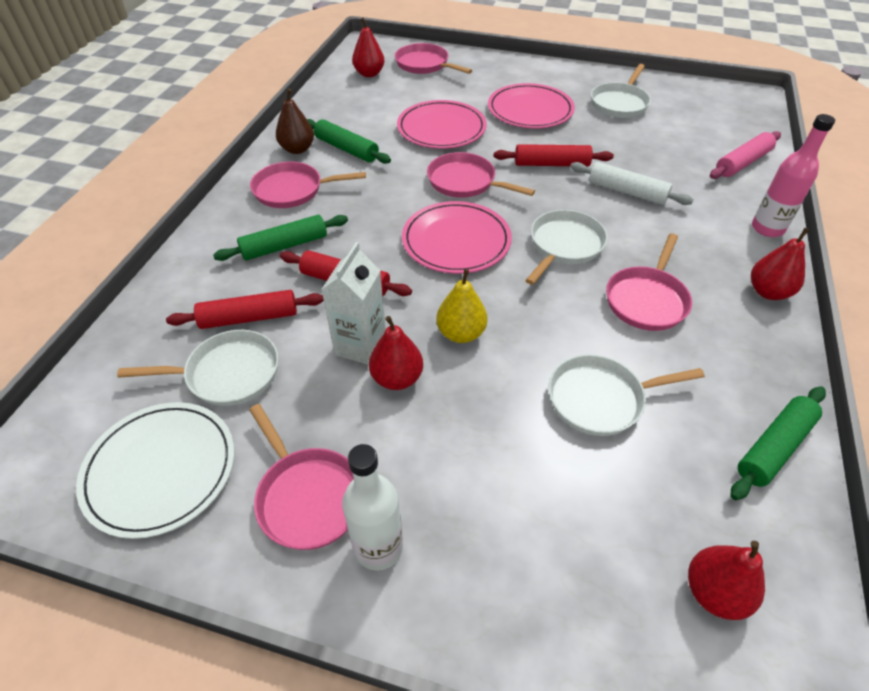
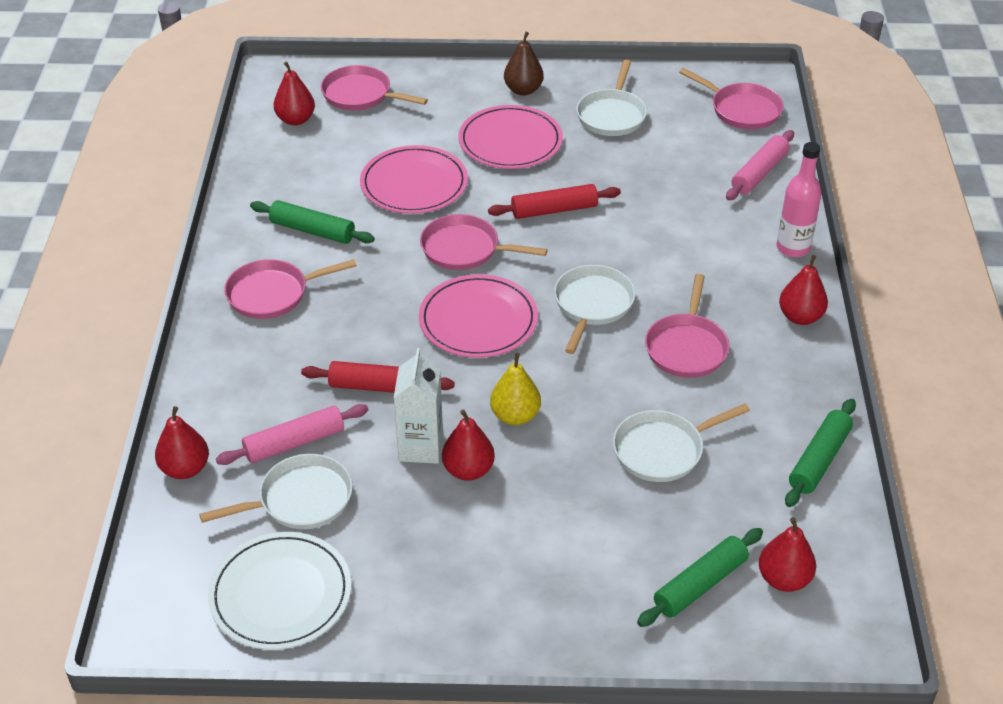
camera: 15 degrees left, 5 degrees down
(144, 322) = (185, 469): none -> red pear
(249, 317) = (294, 443): red rolling pin -> pink rolling pin
(284, 246) = (295, 360): green rolling pin -> green rolling pin (700, 584)
(297, 149) = (253, 241): brown pear -> brown pear (523, 90)
(308, 496) = (427, 585): pink pan -> pink pan (742, 110)
(378, 547) = (505, 609): white bottle -> none
(627, 191) = (643, 230): white rolling pin -> none

